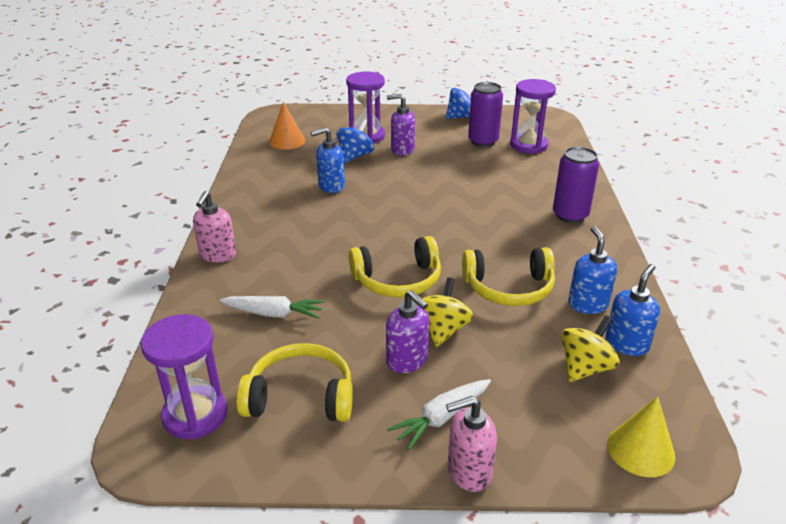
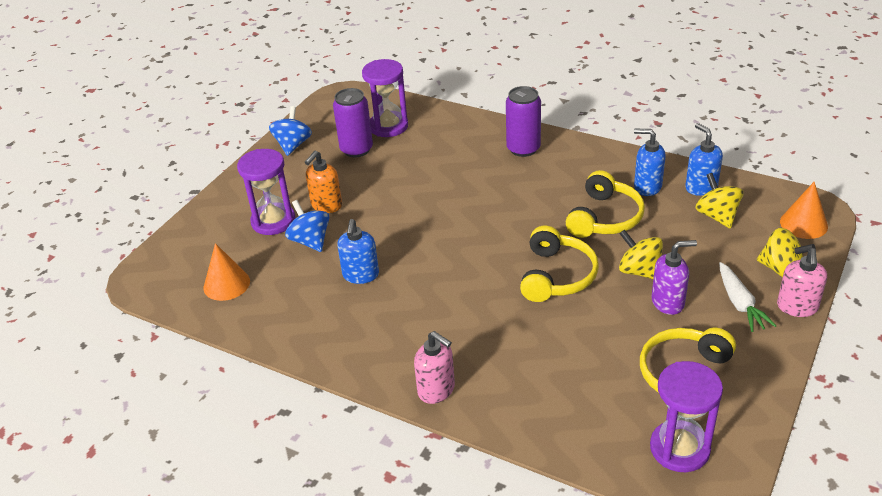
camera: 60 degrees left, 5 degrees up
(273, 313) = (562, 368): white carrot -> none
(402, 150) = (326, 205): purple soap dispenser -> orange soap dispenser
(530, 443) = (781, 269): none -> yellow spinning top
(640, 450) = (803, 224): yellow cone -> orange cone

